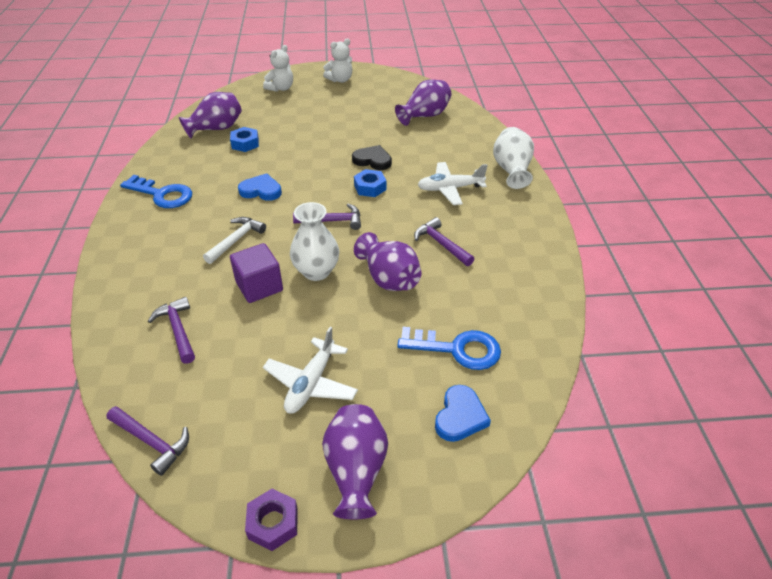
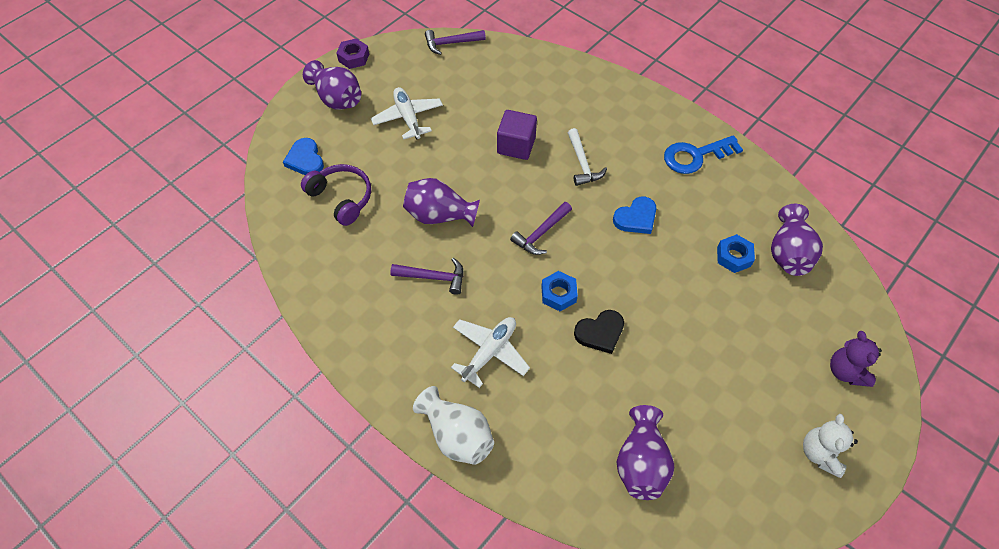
camera: 135 degrees right, 15 degrees up
(178, 330) = (521, 89): purple hammer -> none
(281, 88) = (845, 371): white teddy bear -> purple teddy bear
(316, 271) = (495, 183): white vase -> none
(457, 349) = (341, 198): blue key -> purple headphones

